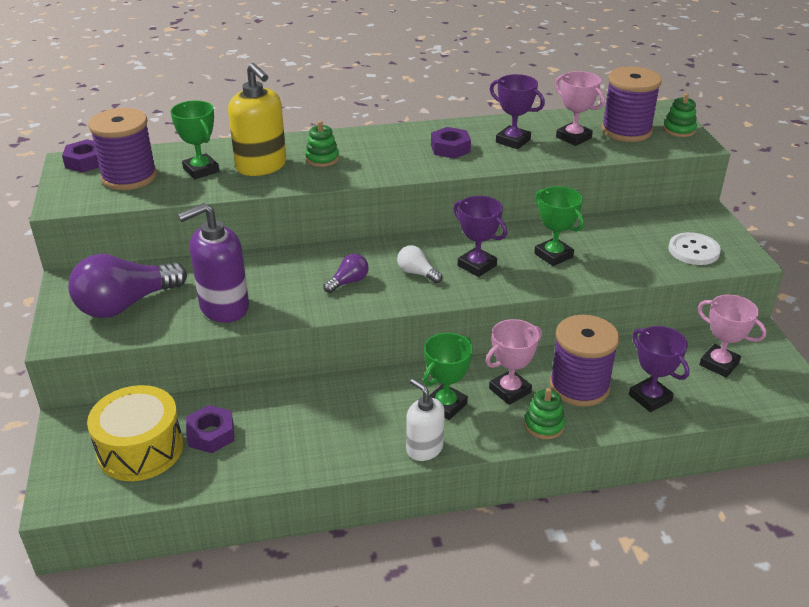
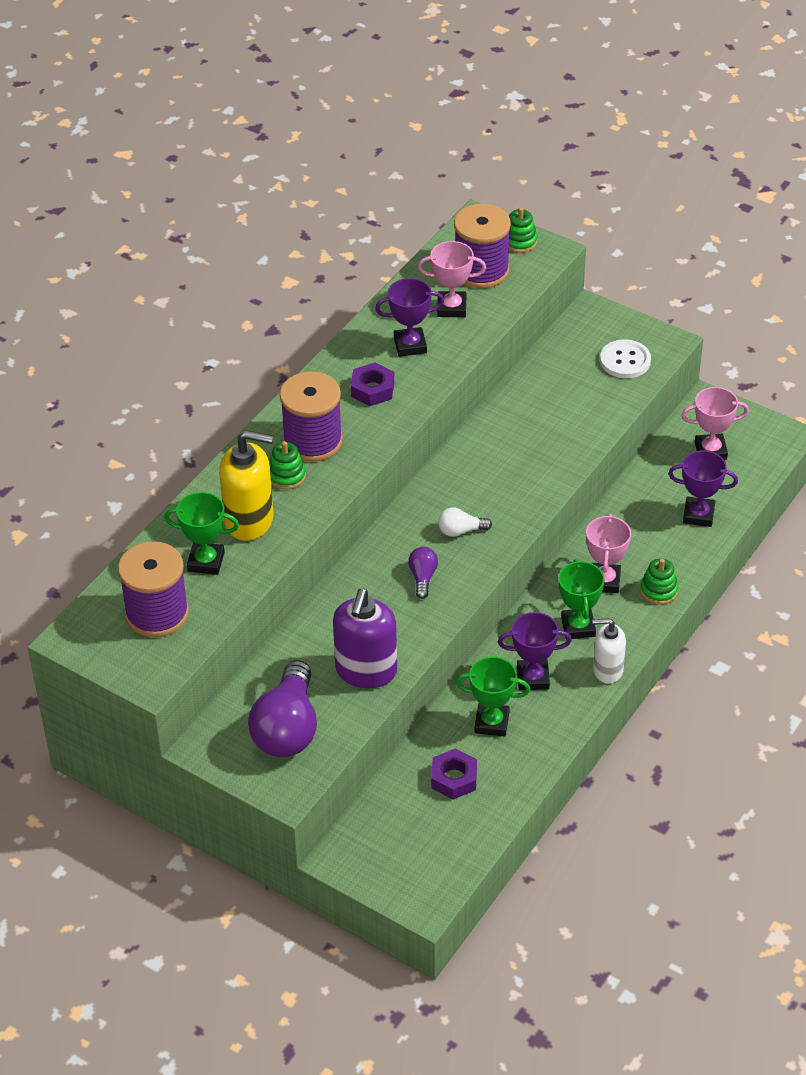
camera: 45 degrees left, 10 degrees up
(86, 161) = (86, 628): purple nut -> none
(140, 449) = (423, 829): yellow drum -> none
(477, 266) = (494, 490): purple trophy -> purple trophy (533, 678)
(553, 255) = (535, 439): green trophy -> green trophy (491, 723)
(579, 386) = (644, 541): purple spool -> purple spool (312, 441)

